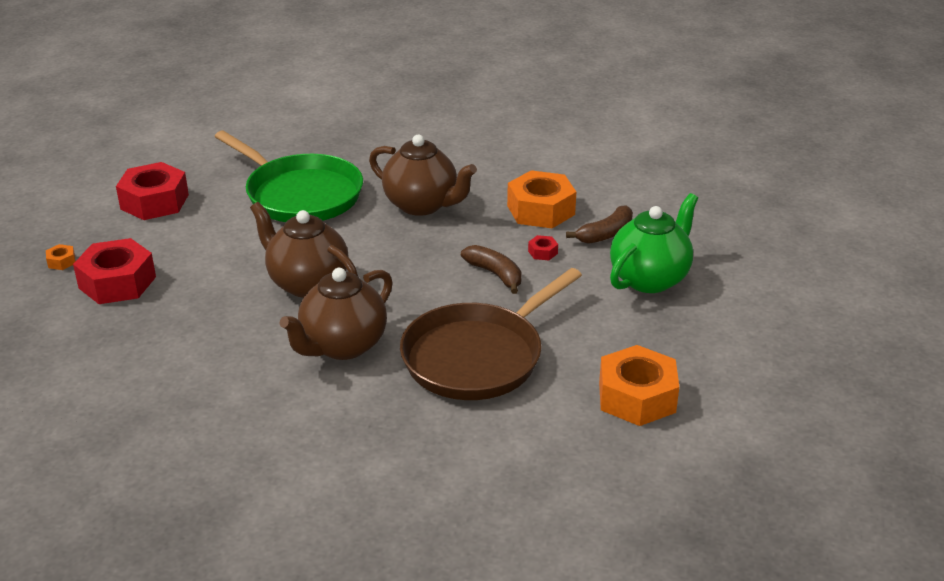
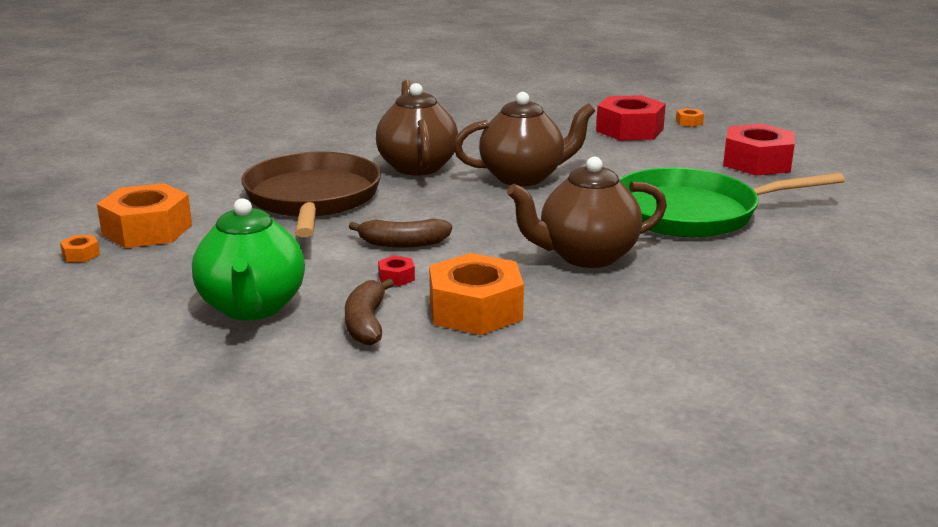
camera: 130 degrees right, 10 degrees down
(710, 396) = (81, 255): none -> orange nut

